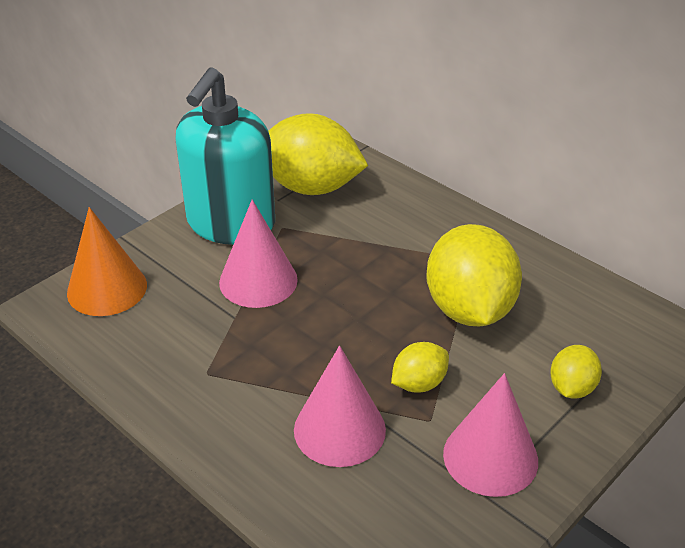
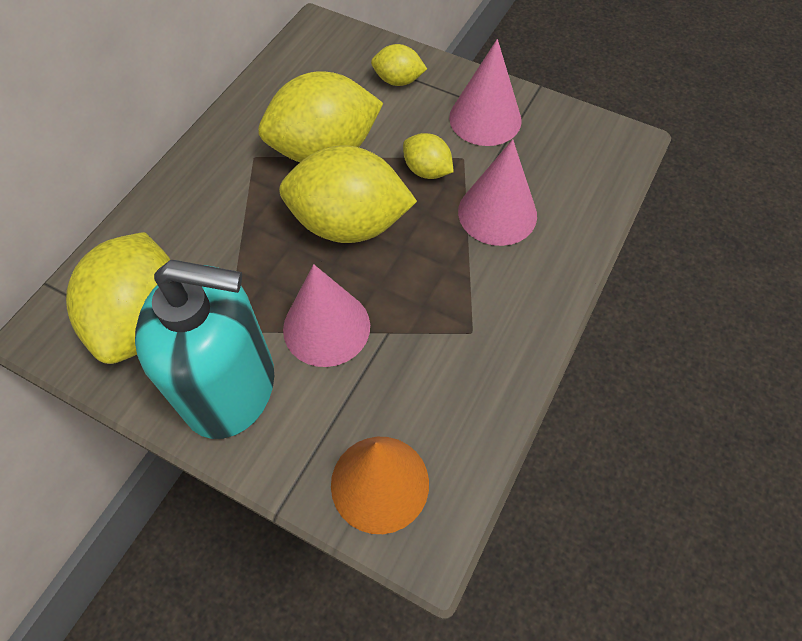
camera: 105 degrees left, 20 degrees up
(365, 312) = (349, 224): none -> yellow lemon

